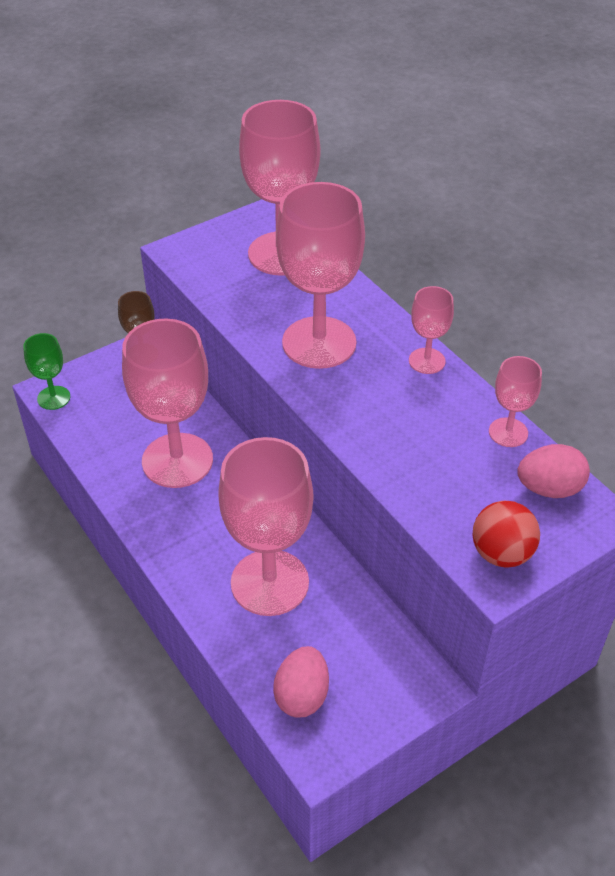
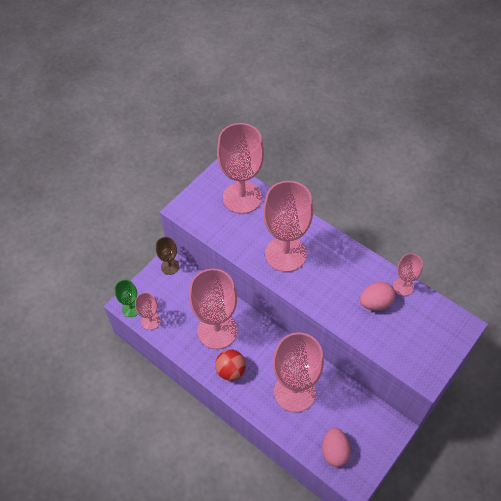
camera: 15 degrees left, 10 degrees up
(427, 361) = (346, 251): pink goblet -> pink goblet (151, 321)
(501, 553) = (423, 361): red ball -> red ball (231, 371)
(549, 488) = (434, 316): pink egg -> pink egg (375, 303)

